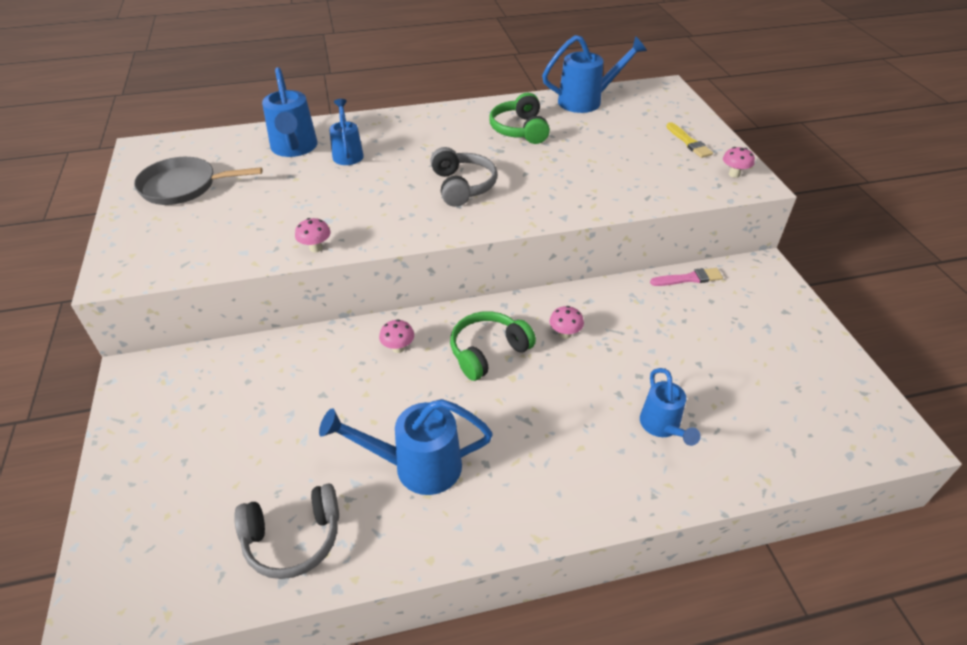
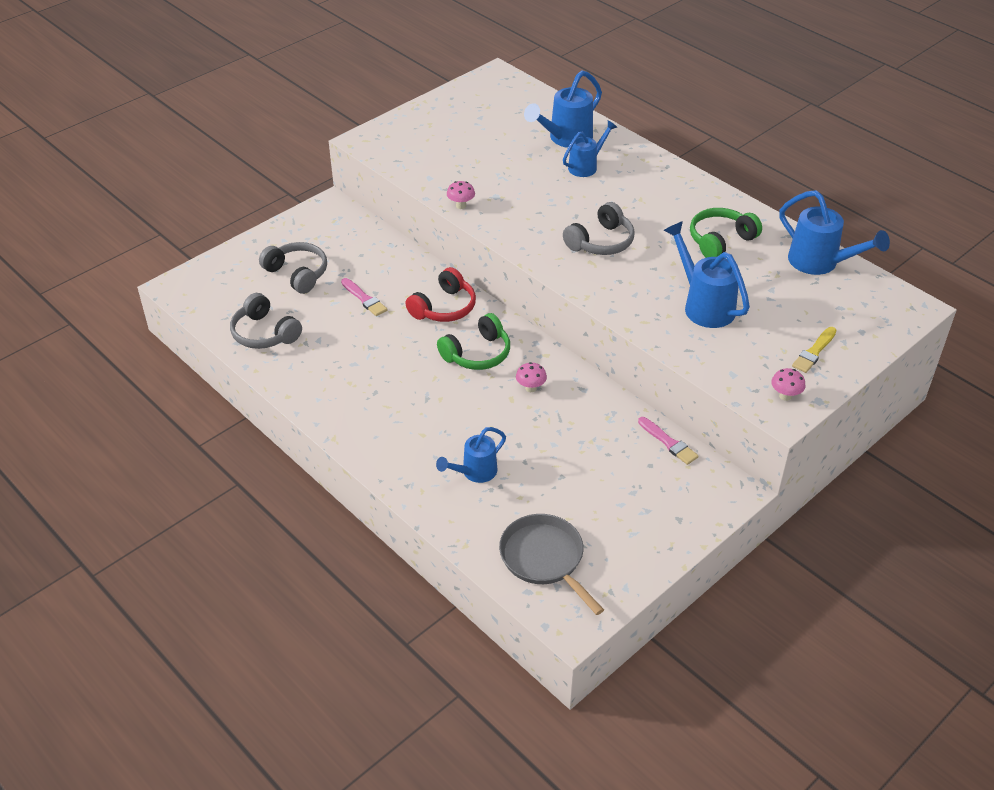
camera: 60 degrees right, 0 degrees up
(184, 186) = (472, 116): grey pan -> grey pan (545, 559)
(217, 455) = (297, 274): none -> grey headphones
(323, 408) = (364, 299): none -> pink brush
(398, 348) = (444, 307): pink mushroom -> red headphones
(417, 466) = (350, 361): blue watering can -> blue watering can (704, 305)
(488, 352) = (477, 354): green headphones -> green headphones turned 120 degrees clockwise

